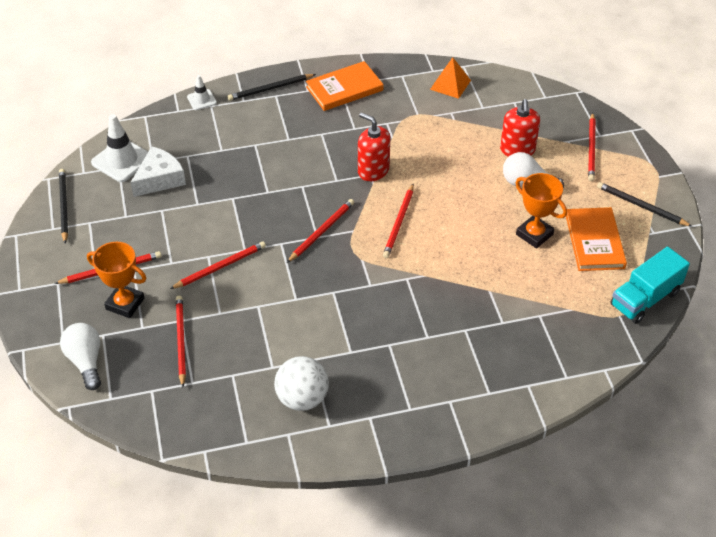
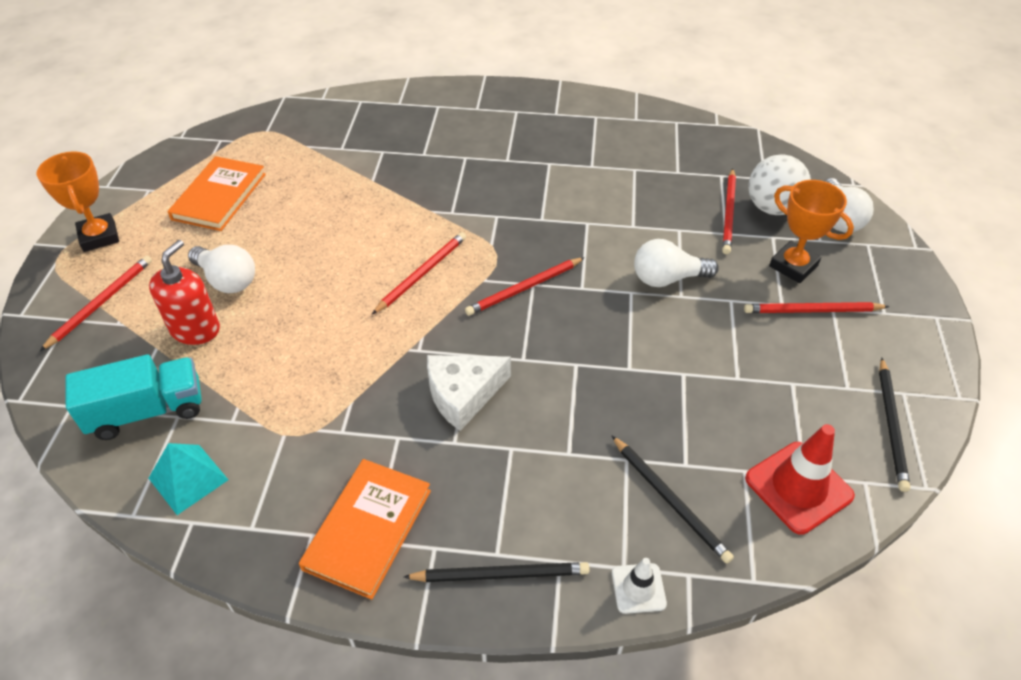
camera: 160 degrees left, 0 degrees up
(122, 160) = (798, 487): white traffic cone -> red traffic cone
(159, 179) = (736, 431): white cheese -> white cheese (463, 395)
(220, 267) = (667, 278): red pencil -> white light bulb
(302, 398) = (613, 139): white ball -> white ball (772, 208)
(344, 88) = (368, 529): orange book -> orange book turned 60 degrees counterclockwise
(373, 170) = (411, 354): red soap dispenser -> none
(450, 84) = (188, 479): orange pyramid -> turquoise pyramid
(534, 234) = (276, 220): orange trophy -> orange trophy (99, 236)
(641, 206) = (128, 218): black pencil -> black pencil (670, 500)
(645, 298) = (228, 137): turquoise truck -> turquoise truck (147, 411)

